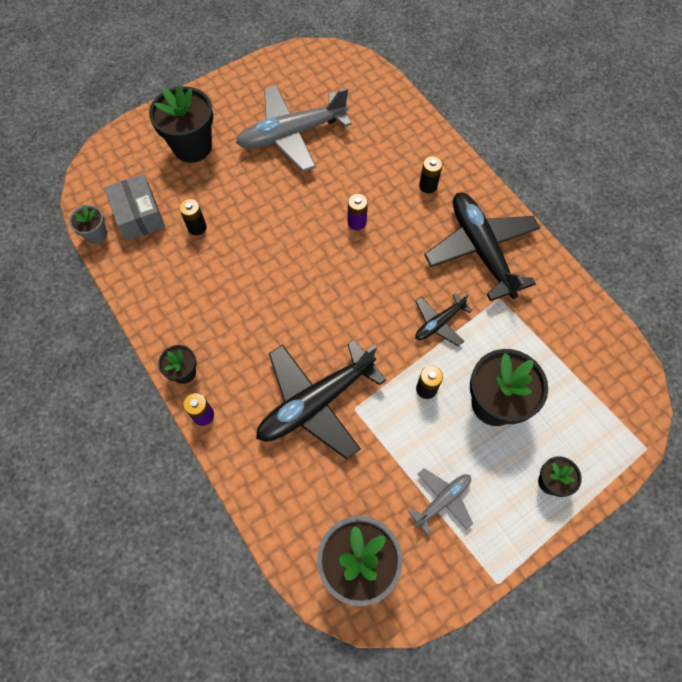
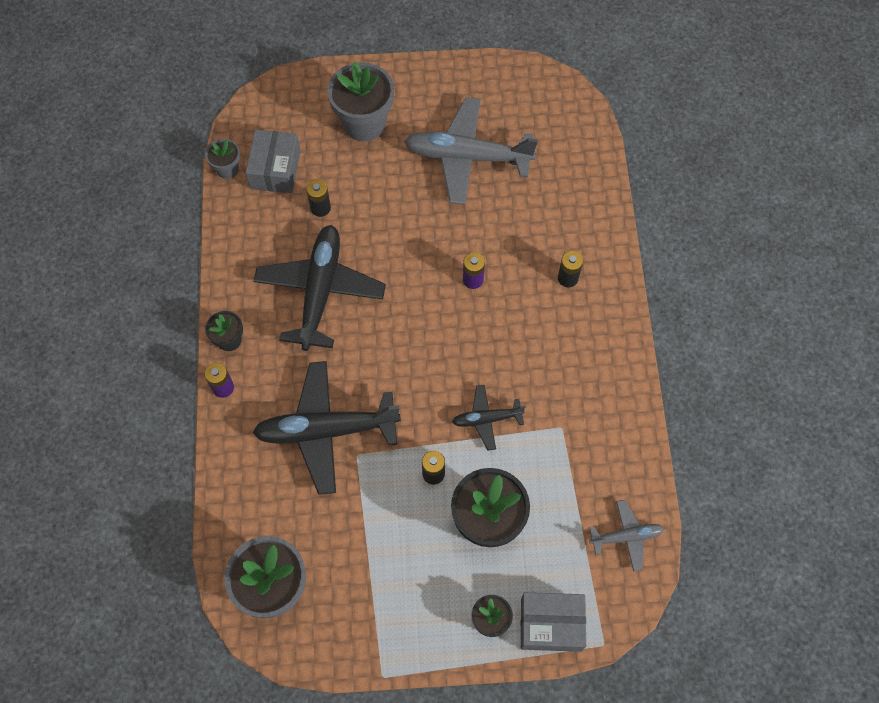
camera: 30 degrees right, 0 degrees up
(192, 147) = (364, 123): black flower pot -> grey flower pot
(443, 500) = (382, 579): grey plane -> grey plane (626, 537)
(480, 249) = (576, 369): black plane -> black plane (320, 291)
(597, 456) = (551, 624): none -> grey box

